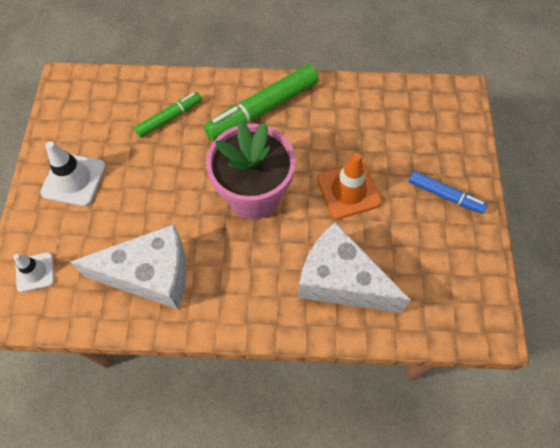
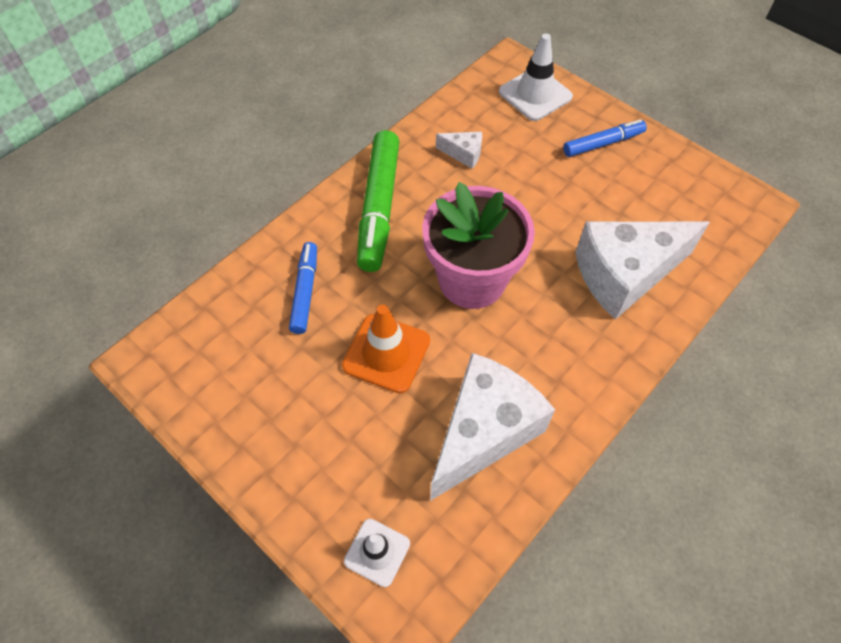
camera: 50 degrees left, 5 degrees down
(74, 179) = (290, 434): white traffic cone -> white traffic cone (535, 94)
(169, 118) = (305, 291): green marker -> blue marker
(348, 190) = (535, 205): orange traffic cone -> orange traffic cone (386, 353)
(350, 122) = (463, 154): none -> white cheese

